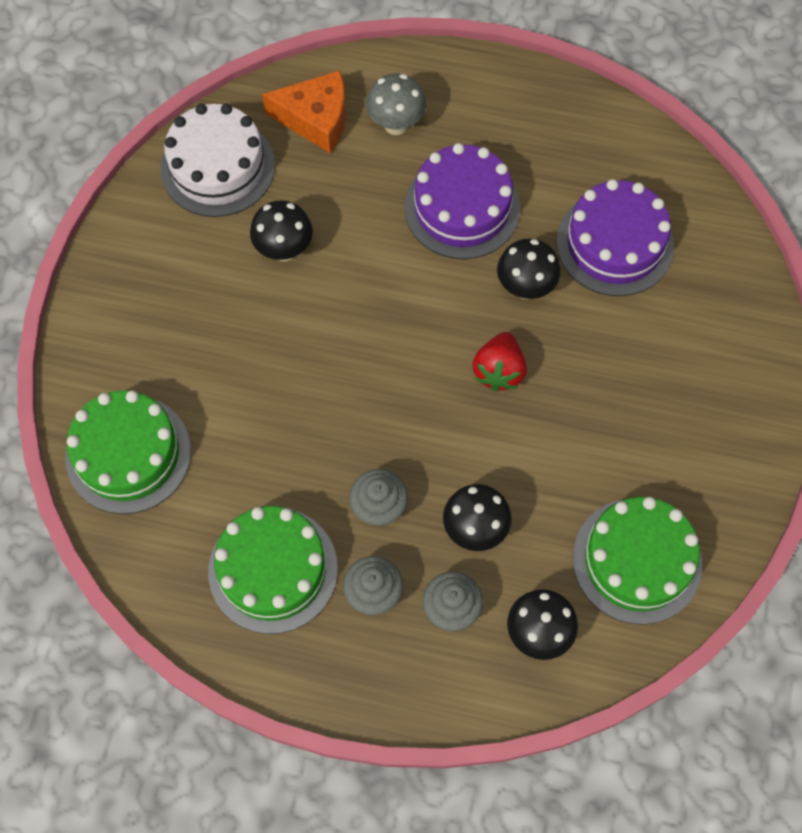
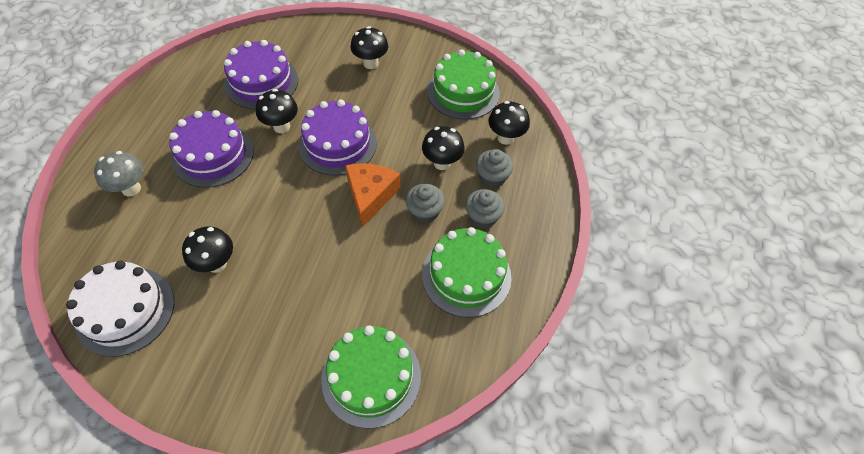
camera: 90 degrees left, 10 degrees down
(316, 119) = (106, 239): orange cheese -> orange cheese (370, 195)
(499, 371) = (337, 144): red strawberry -> purple cake
(683, 402) = (370, 63): none -> black mushroom

